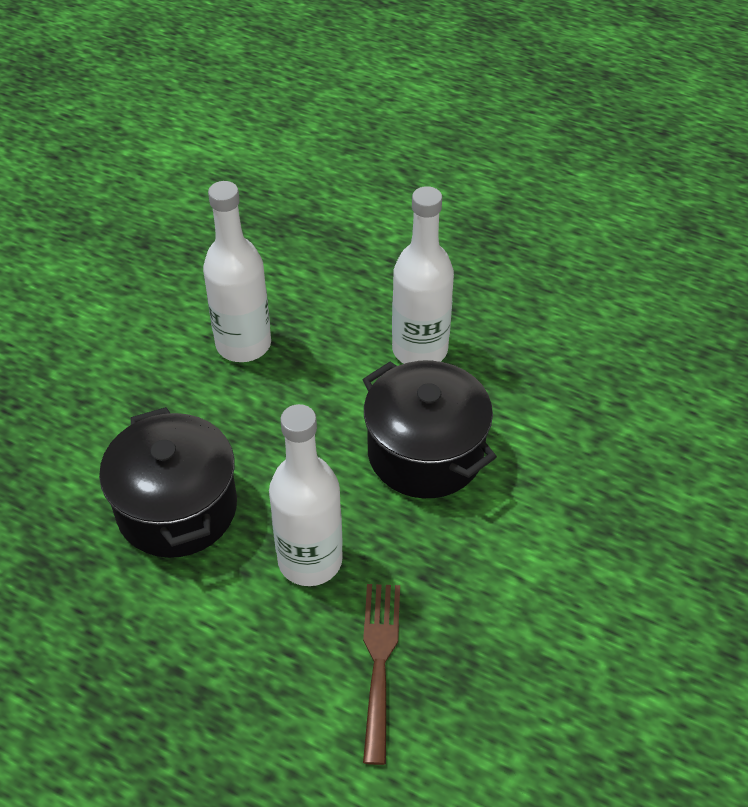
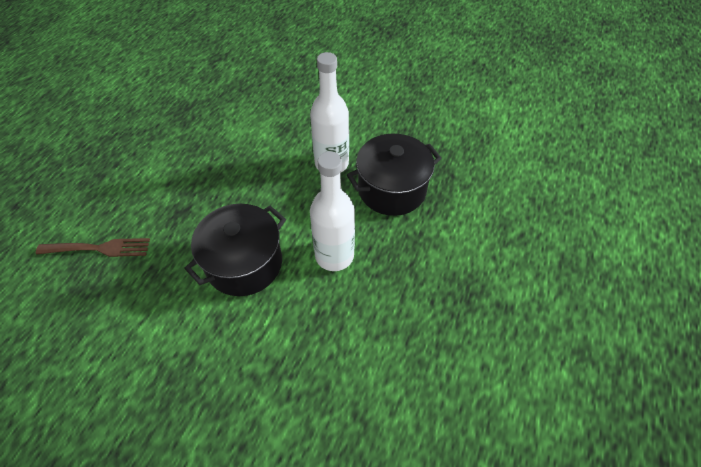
camera: 85 degrees right, 5 degrees up
(177, 508) = (212, 151): black pot -> black pot (392, 189)
(310, 560) = (171, 211): white bottle -> none

